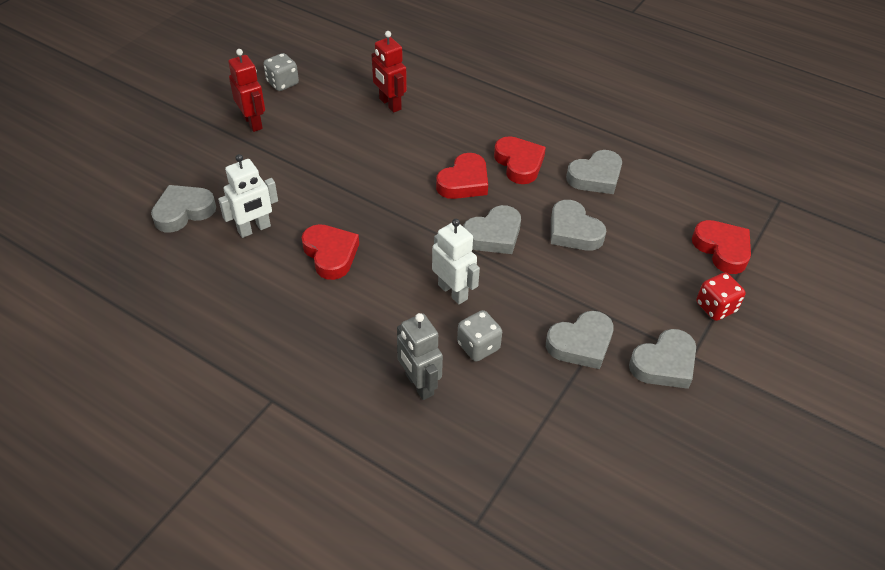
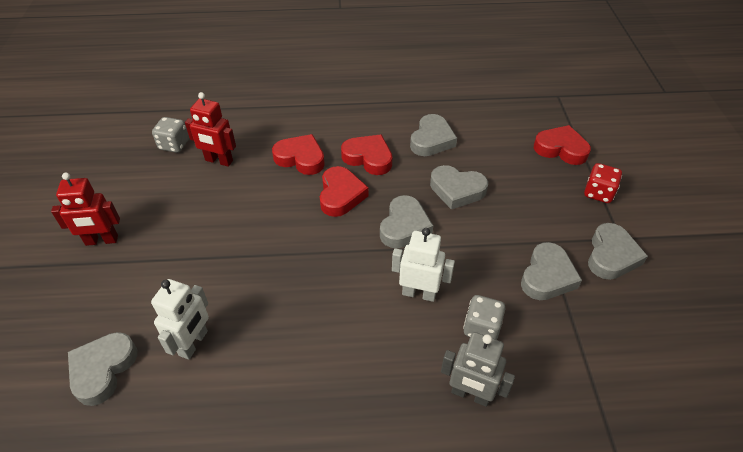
camera: 35 degrees left, 0 degrees up
(253, 122) = (101, 240): red robot -> red robot turned 150 degrees clockwise
(282, 83) = (100, 189): grey dice -> grey dice (174, 145)
(330, 254) = (288, 324): red heart -> red heart (300, 158)

